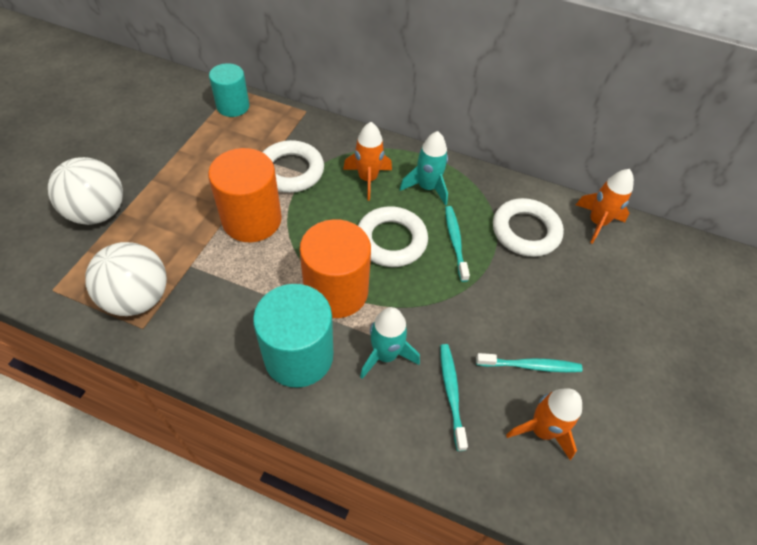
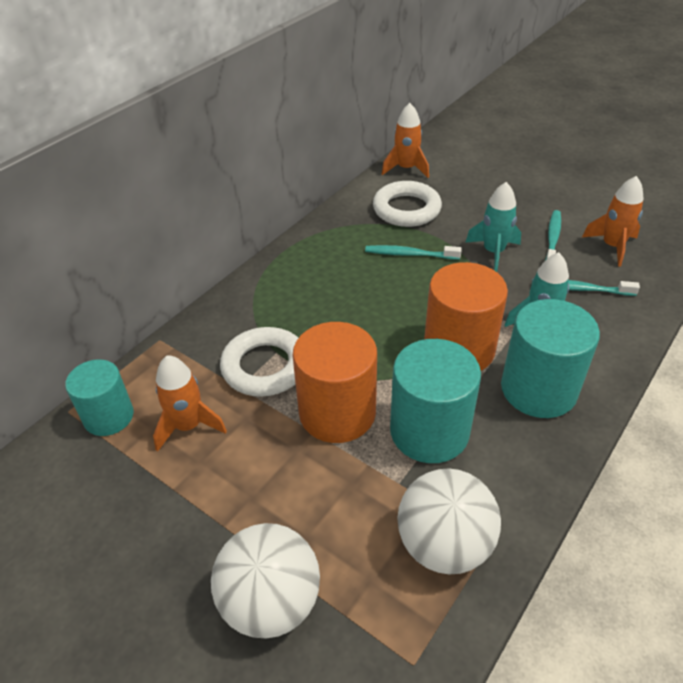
camera: 70 degrees left, 10 degrees down
(241, 279) = (429, 431): none -> turquoise cylinder
(368, 179) = (303, 301): orange rocket -> orange rocket (188, 426)
(391, 240) = (398, 298): white ring -> none
(427, 187) = (331, 259): turquoise rocket -> turquoise rocket (493, 252)

